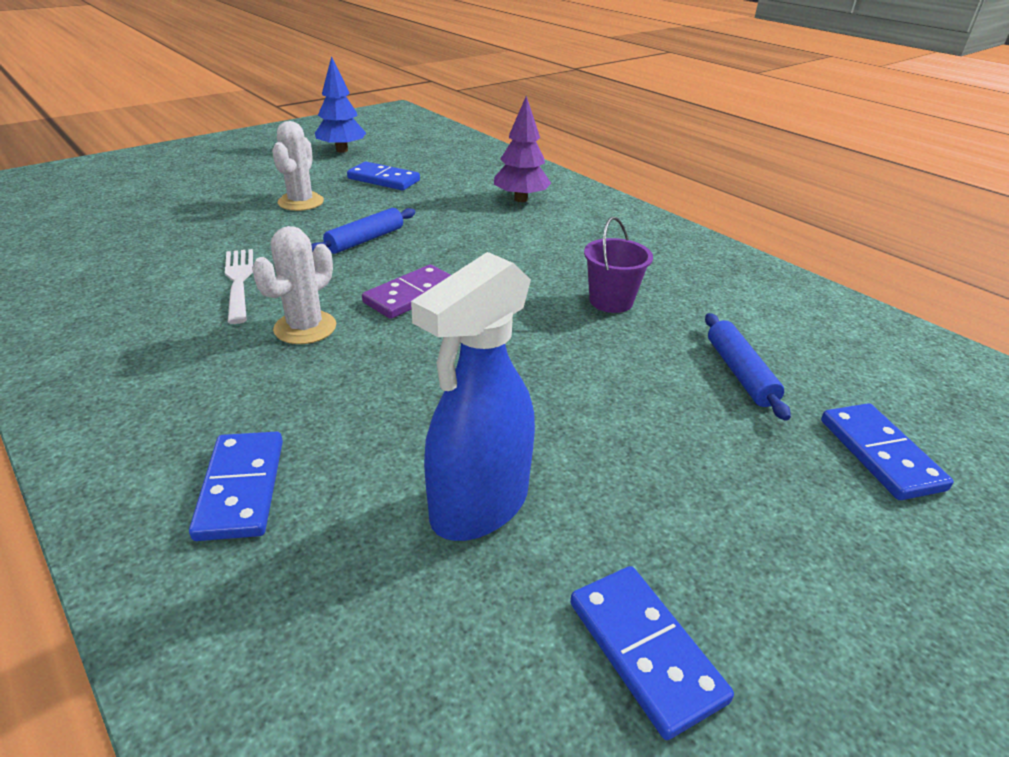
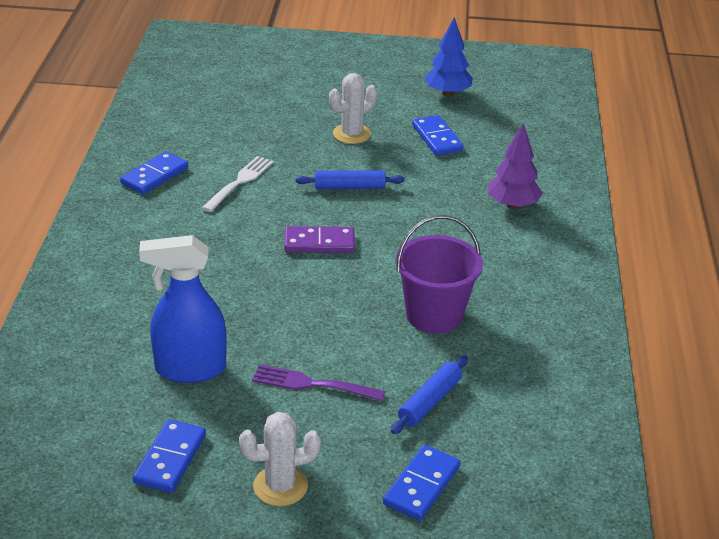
camera: 45 degrees right, 0 degrees up
(241, 488) = (111, 299): blue domino -> blue domino (155, 176)
(305, 328) = (235, 232): white cactus -> white cactus (280, 486)
(611, 301) = (434, 315): purple bucket -> purple bucket, size x1.55
(628, 426) = (313, 384): none -> purple fork

